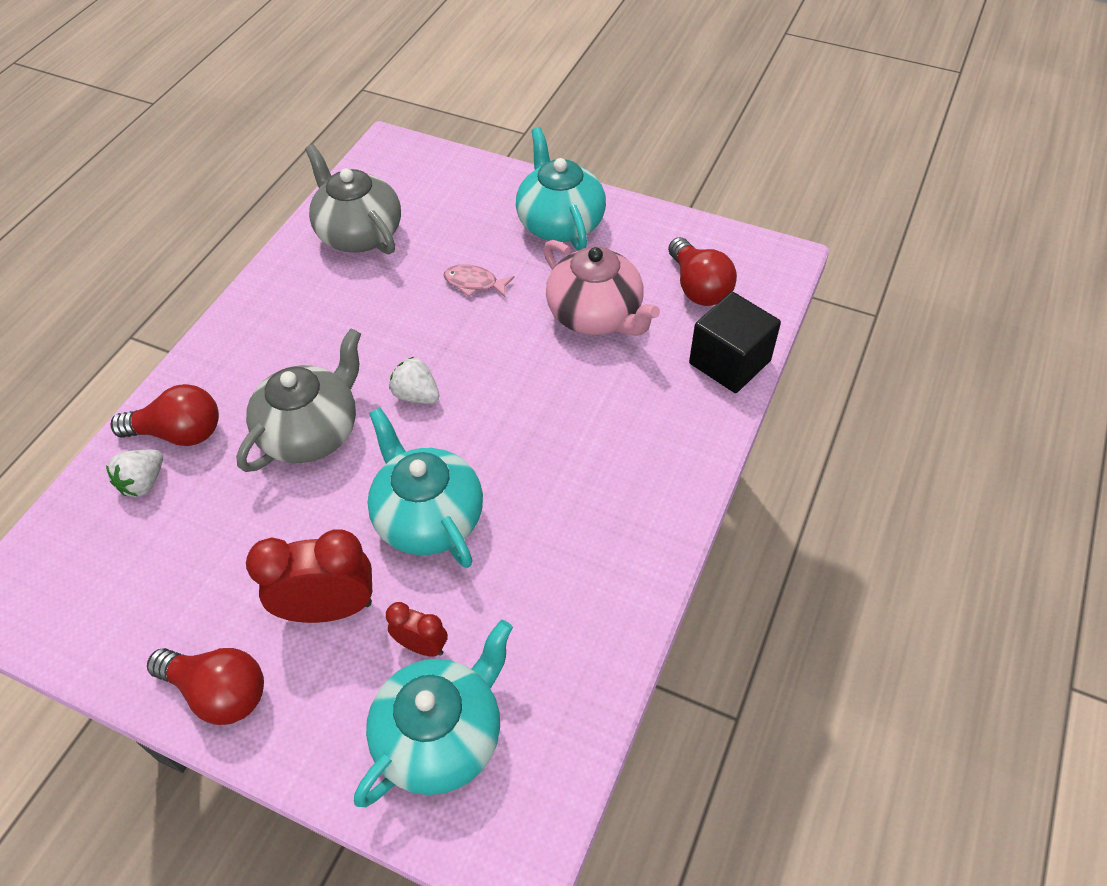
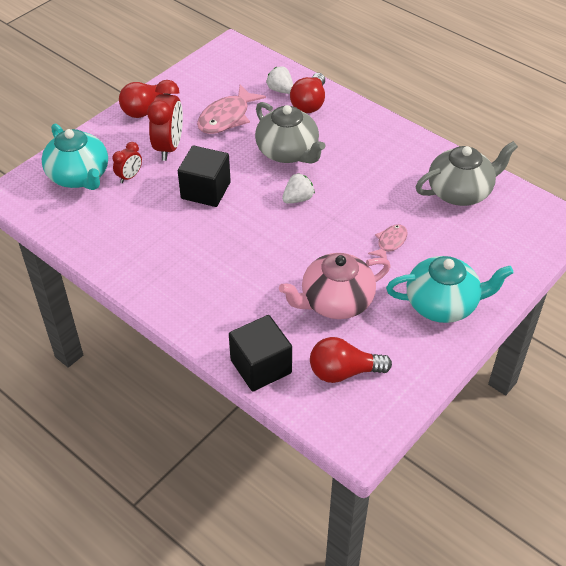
camera: 105 degrees right, 5 degrees down
(231, 542) = (227, 117): none -> pink fish
(428, 517) = (205, 190): turquoise teapot -> black cube

